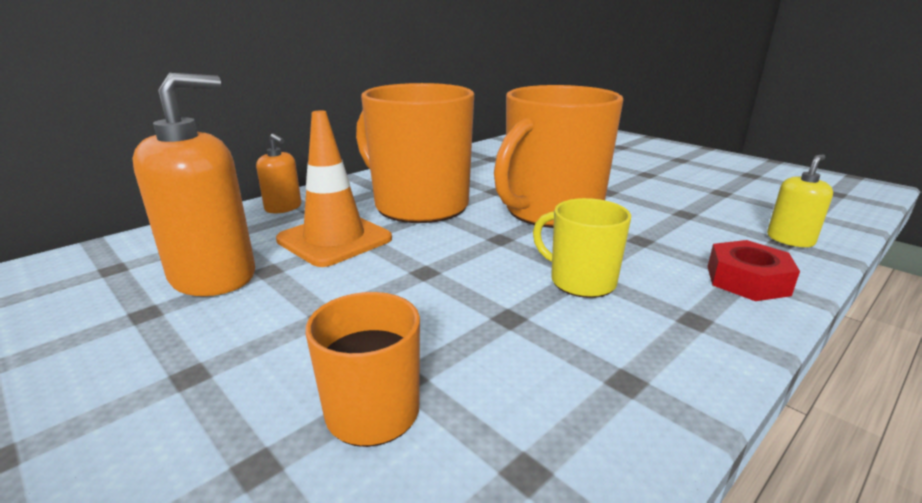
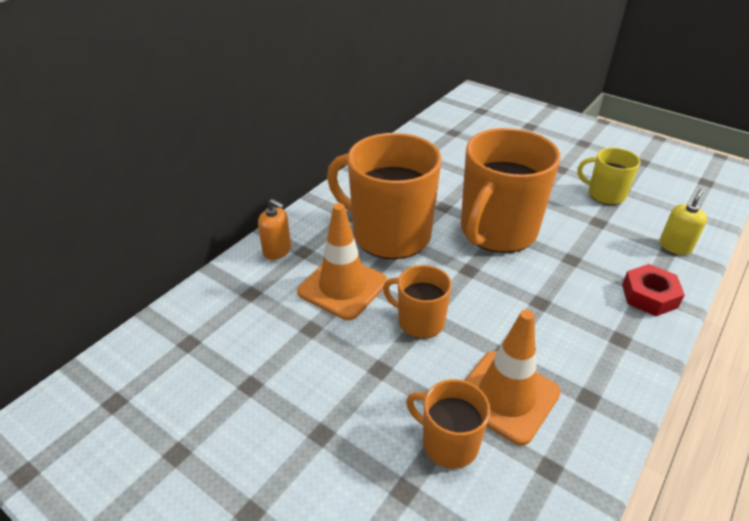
camera: 10 degrees left, 15 degrees up
(213, 276) = (274, 341): orange soap dispenser -> none
(410, 276) = (420, 321): none -> orange mug
(492, 364) = (506, 396): none -> orange traffic cone
(581, 281) = (540, 311): yellow mug -> yellow mug (605, 194)

